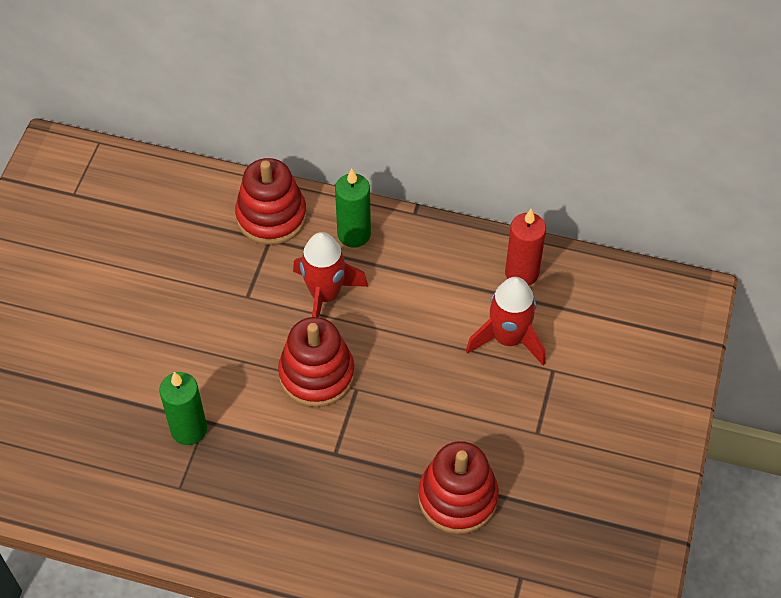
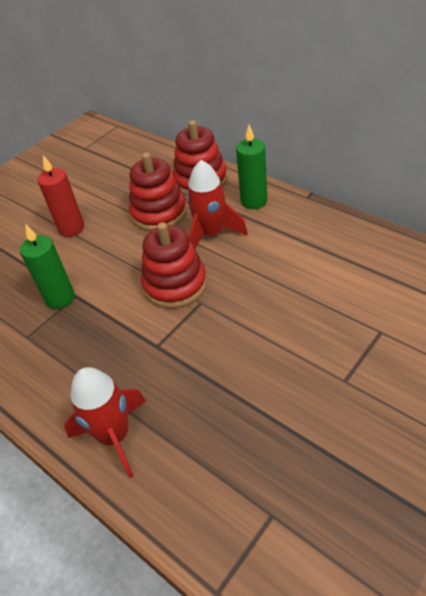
camera: 30 degrees right, 10 degrees down
(457, 498) = (243, 415): red stacking toy -> red stacking toy (159, 213)
(508, 339) = (348, 297): red rocket -> red rocket (115, 436)
(521, 273) = (380, 252): red candle -> red candle (71, 228)

